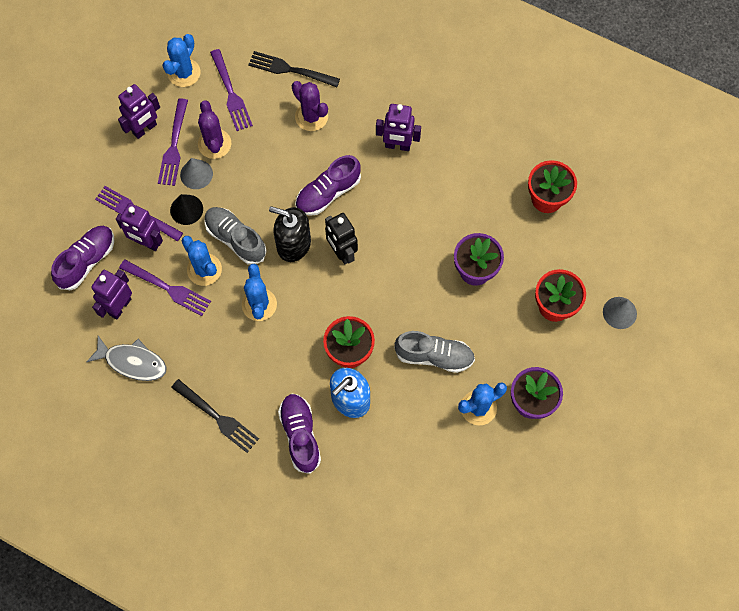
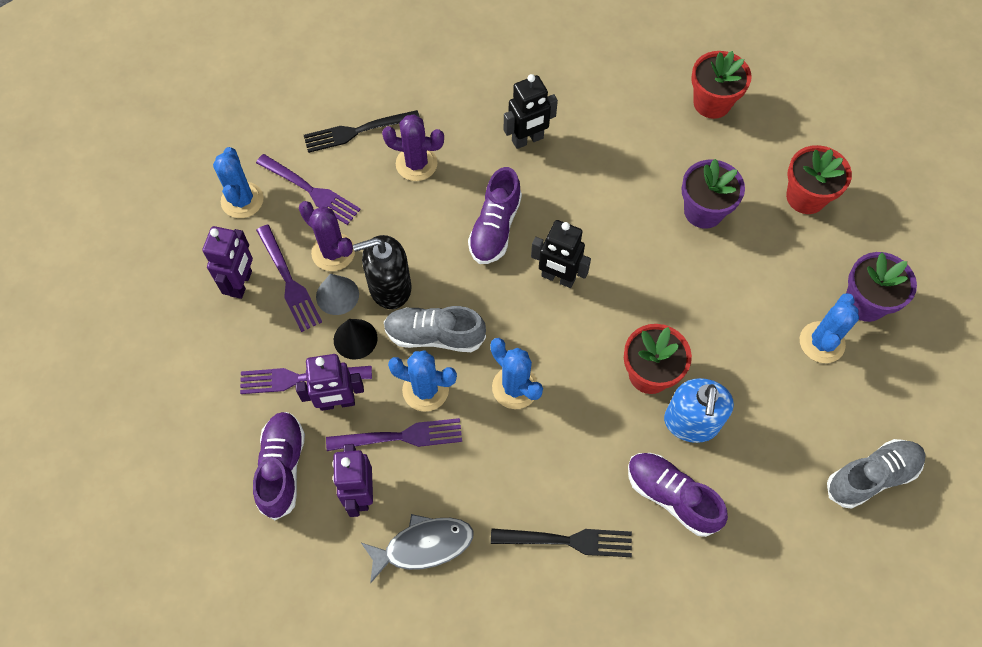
camera: 35 degrees left, 5 degrees down
(293, 244) = (501, 301): black soap dispenser -> black soap dispenser (390, 287)
(397, 145) = (527, 140): purple robot -> black robot
(434, 356) = (736, 320): grey shoe -> grey shoe (871, 476)
(619, 312) = (868, 165): grey cone -> none

